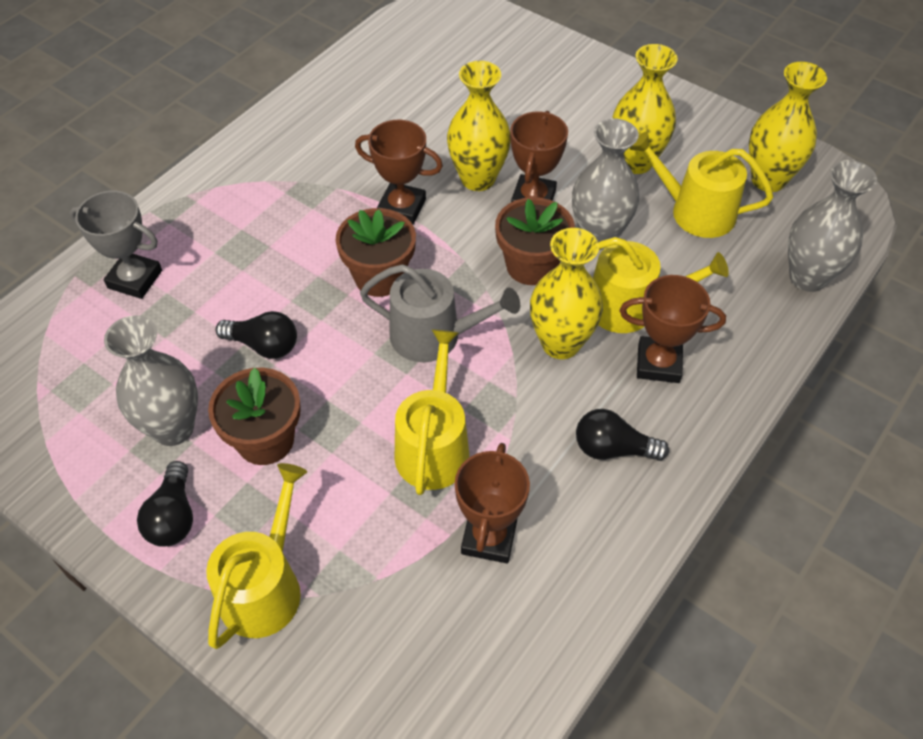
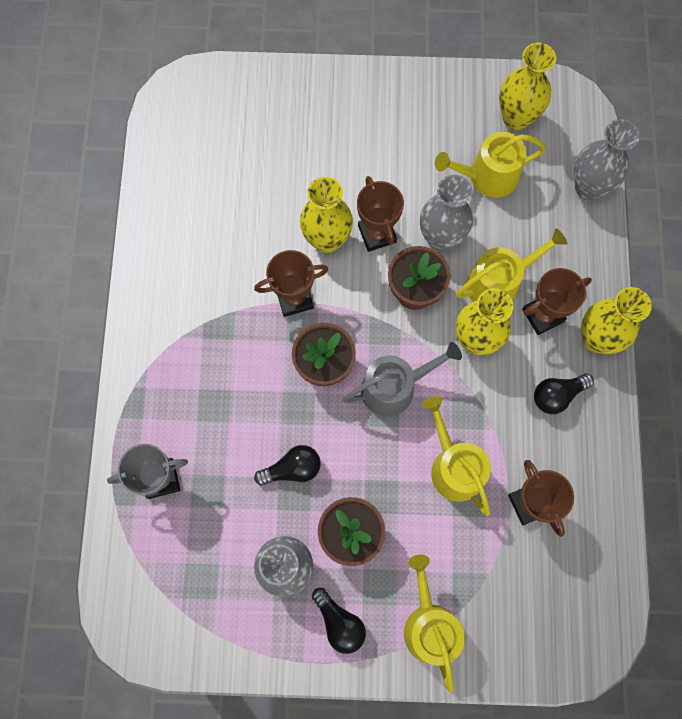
camera: 35 degrees left, 20 degrees up
(635, 162) = (421, 156): yellow vase -> yellow vase (596, 339)

